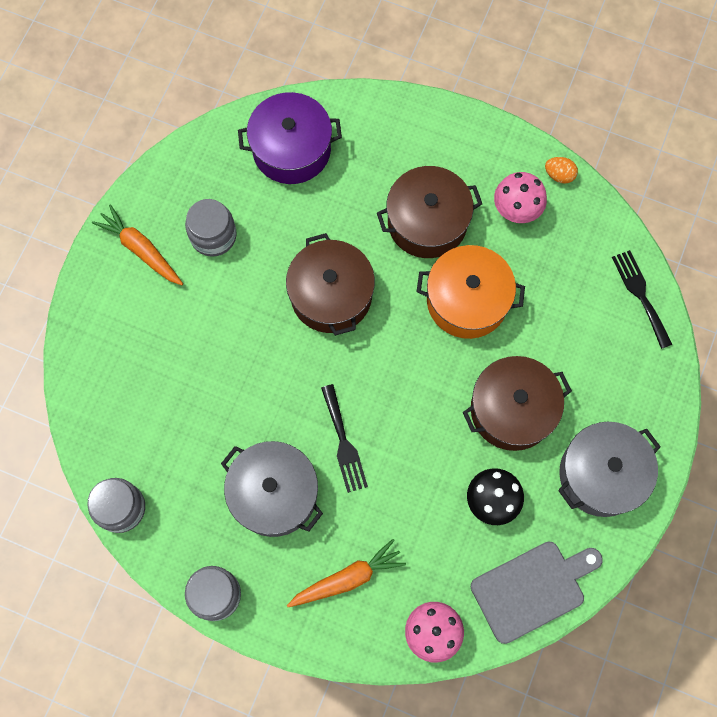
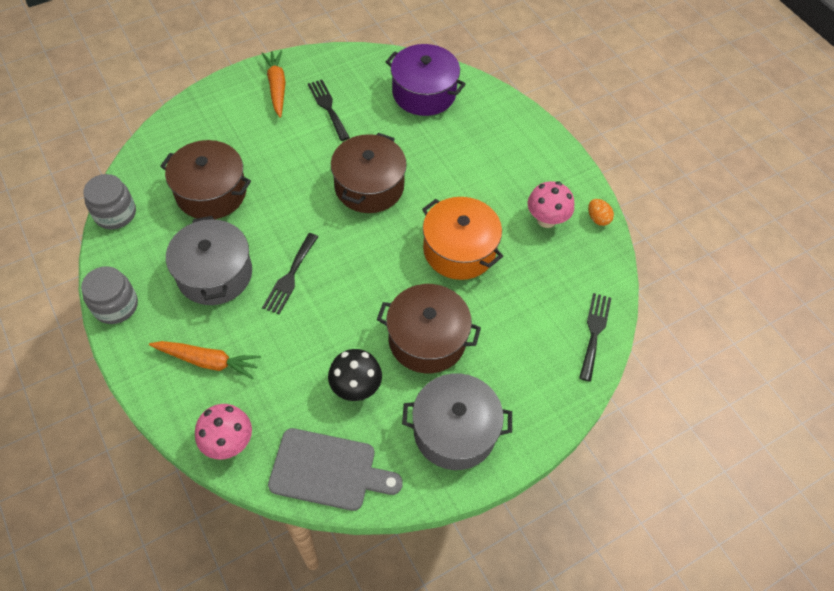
camera: 35 degrees right, 15 degrees down
(213, 236) = (328, 107): grey jar -> black fork
(427, 222) = (475, 187): brown pot -> brown pot (211, 192)

